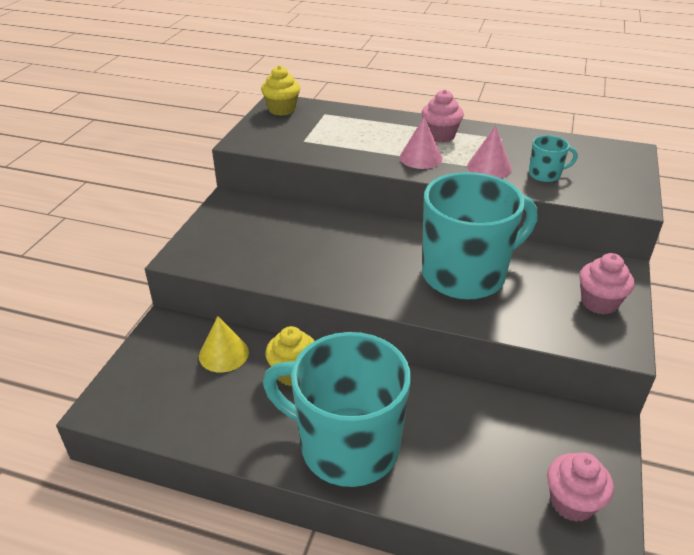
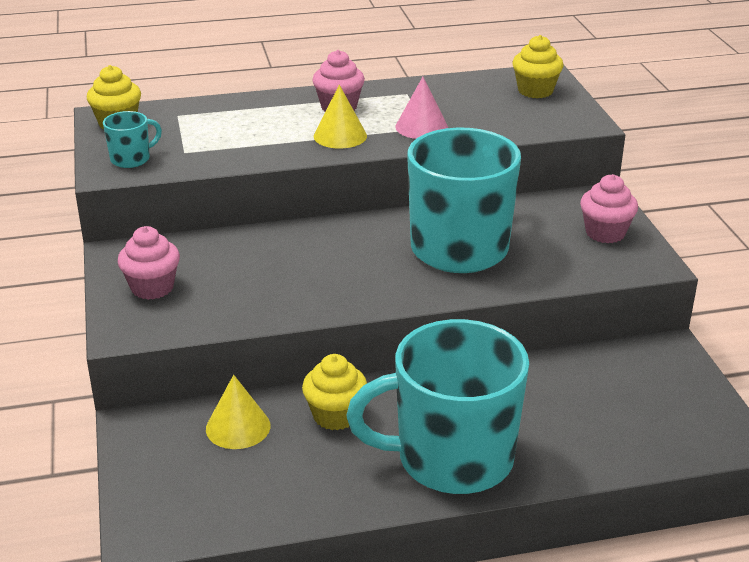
camera: 30 degrees left, 5 degrees down
(420, 158) = (340, 136): pink cone -> yellow cone
(545, 174) = (484, 119): turquoise mug -> turquoise mug (131, 159)
(572, 502) = (687, 420): pink cupcake -> pink cupcake (152, 287)
(610, 162) = (535, 91): none -> yellow cupcake

